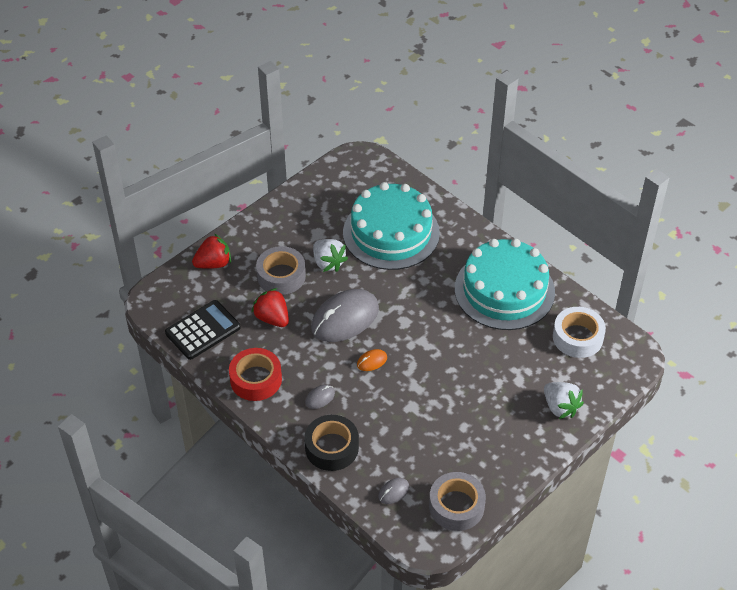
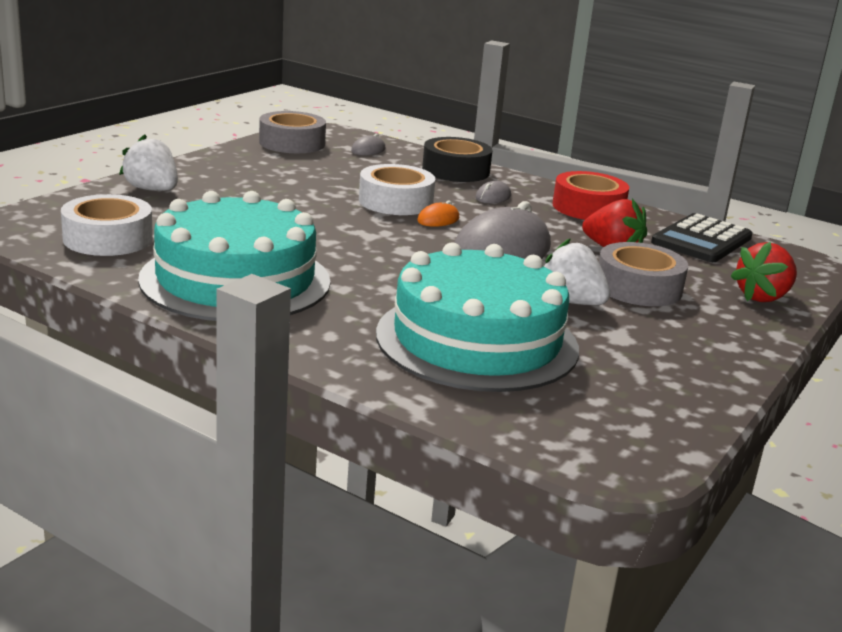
camera: 165 degrees right, 25 degrees down
(394, 389) = (395, 201): none -> white tape

